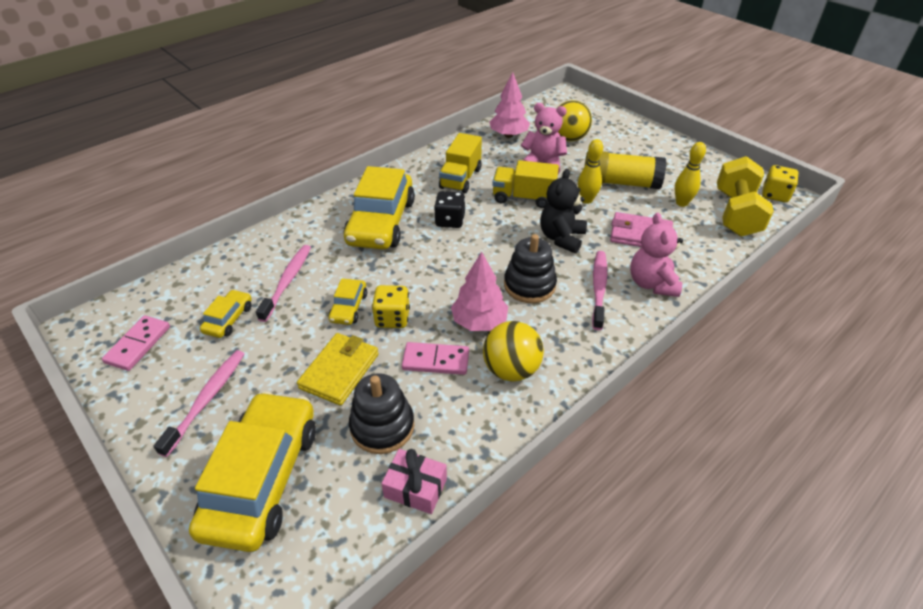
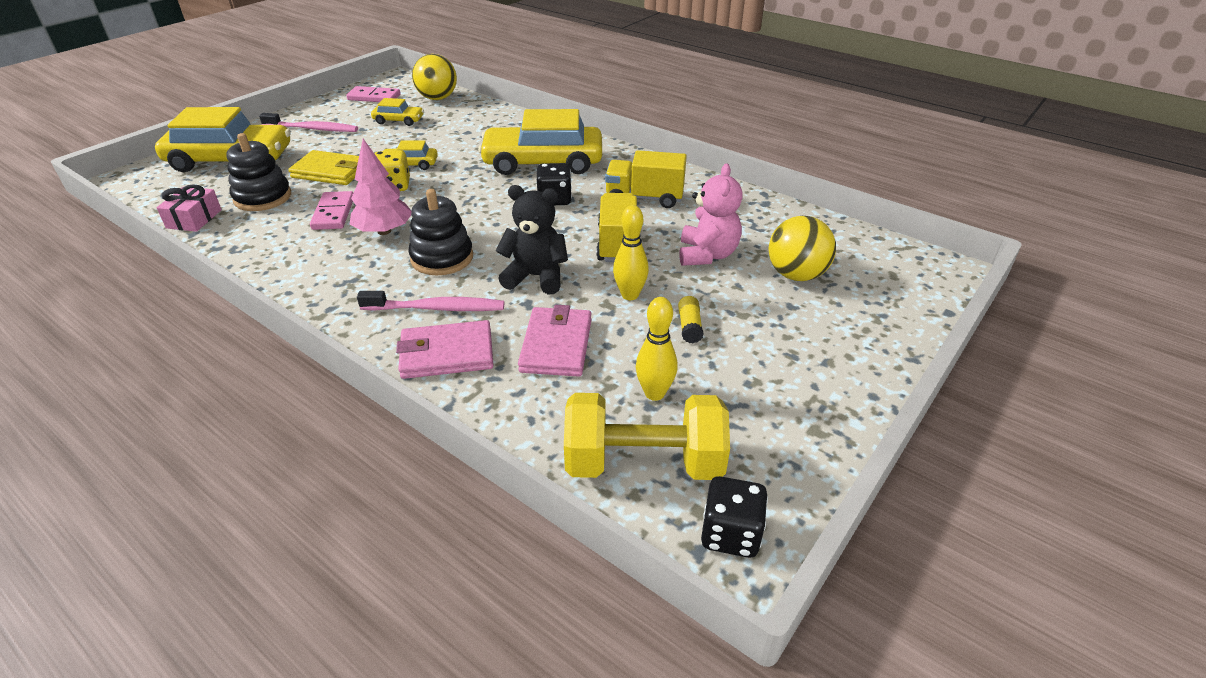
camera: 80 degrees right, 5 degrees down
(287, 281) = (446, 134): pink toothbrush -> none
(508, 135) = (771, 223): pink tree -> none
(511, 369) = (312, 254): yellow ball -> yellow ball (437, 98)
(620, 182) = (689, 327): yellow glue stick -> yellow glue stick, size x0.42
(652, 283) = (447, 354): pink teddy bear -> pink wallet
(775, 195) = (730, 534): yellow dice -> black dice

